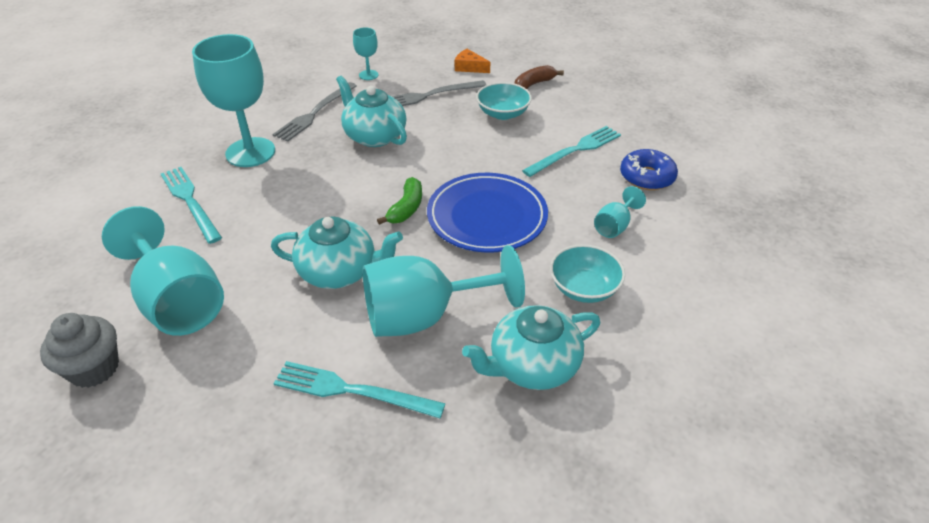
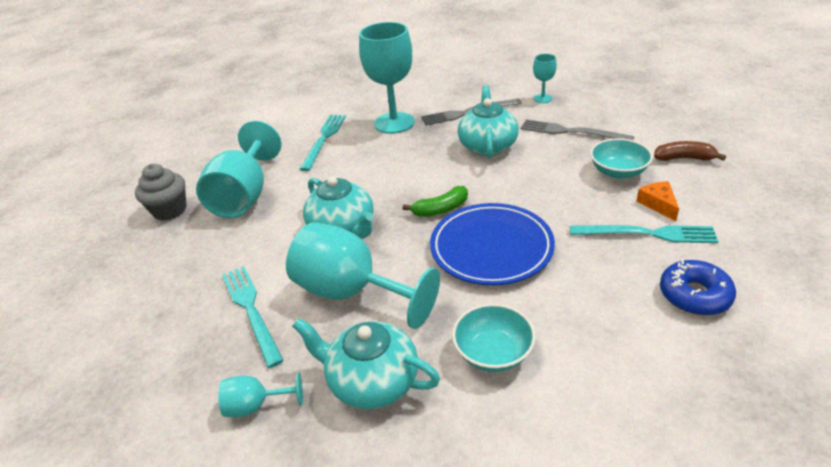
camera: 50 degrees right, 5 degrees down
(469, 67) = (638, 121): orange cheese -> orange cheese (658, 204)
(614, 226) = (595, 320): turquoise goblet -> turquoise goblet (256, 406)

